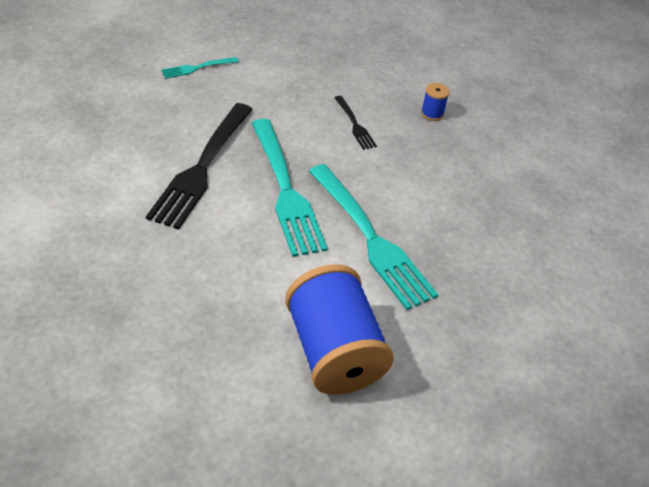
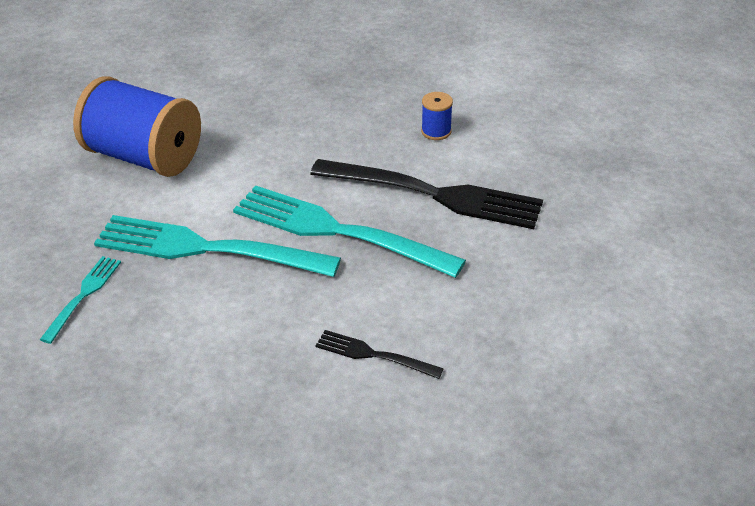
camera: 140 degrees right, 5 degrees down
(197, 68) = (626, 279): turquoise fork -> turquoise fork (83, 295)
(202, 167) = (434, 194): black fork -> black fork turned 135 degrees clockwise
(432, 113) = (308, 457): blue spool -> blue spool (436, 131)

